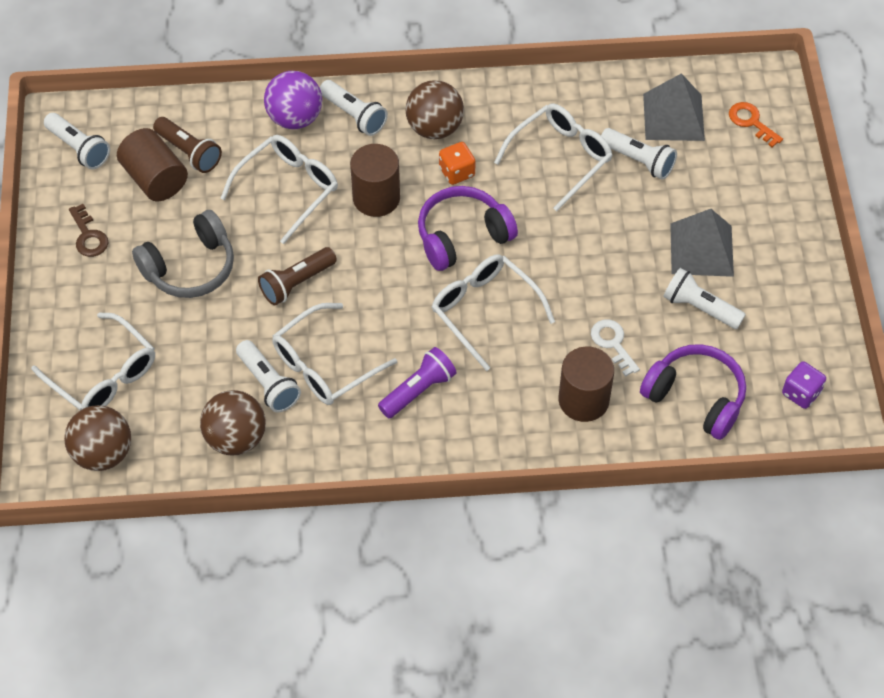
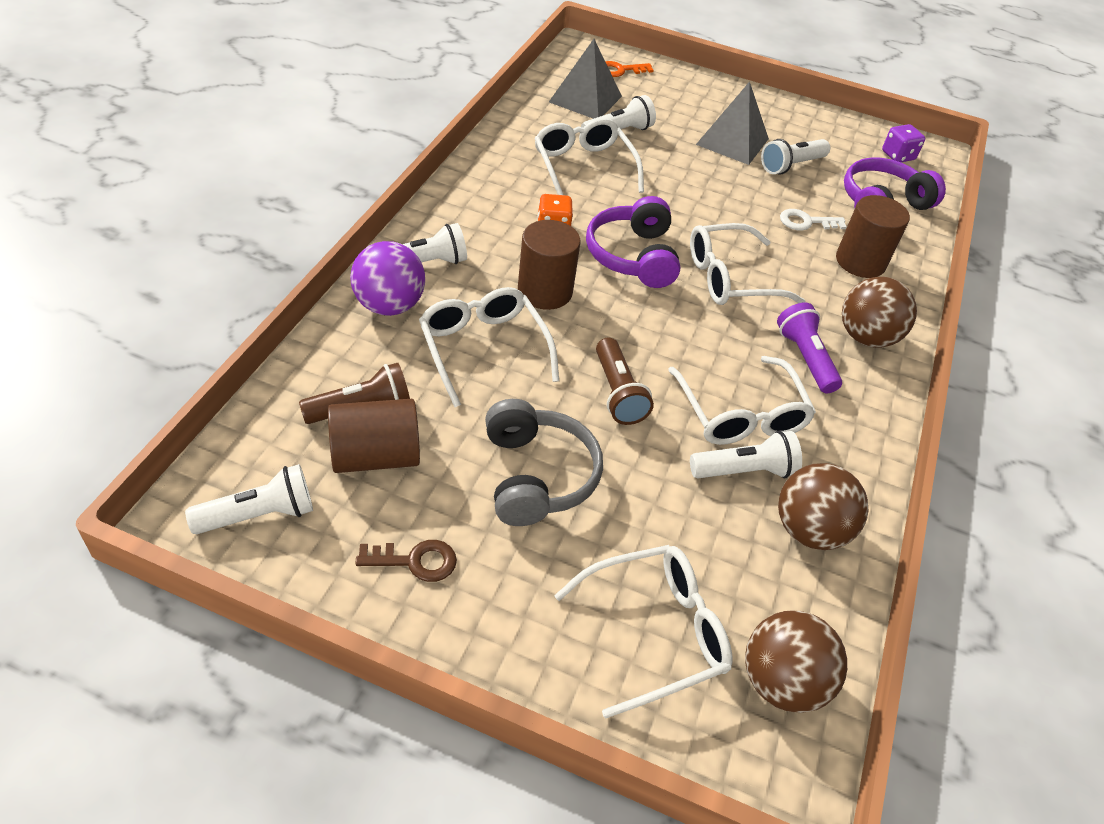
camera: 70 degrees left, 10 degrees down
(434, 128) = (487, 220): brown ball -> brown ball (866, 337)

